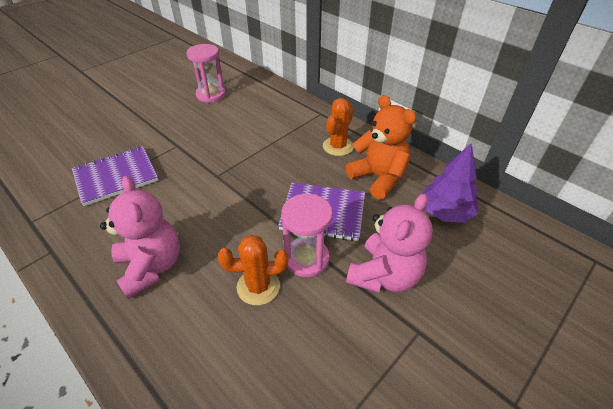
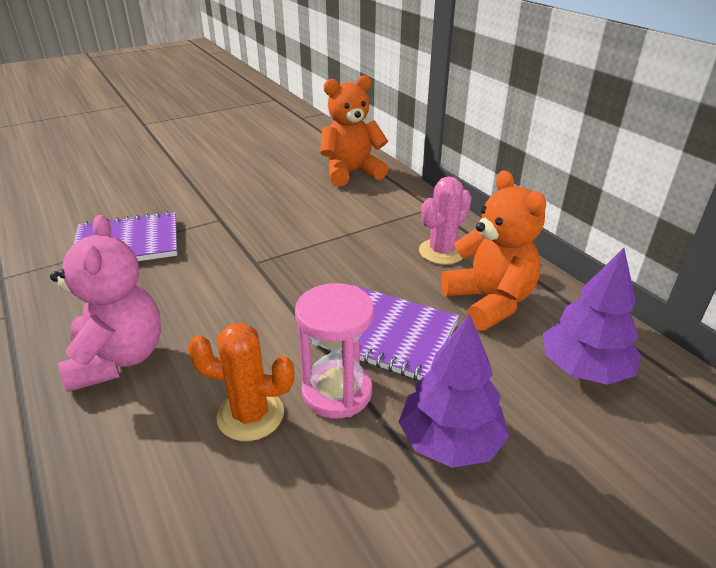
camera: 15 degrees right, 10 degrees down
(211, 95) = (290, 167): pink hourglass -> none
(256, 93) = (351, 173): none -> orange teddy bear
(338, 146) = (442, 252): orange cactus -> pink cactus
(384, 275) = (450, 441): pink teddy bear -> purple tree

